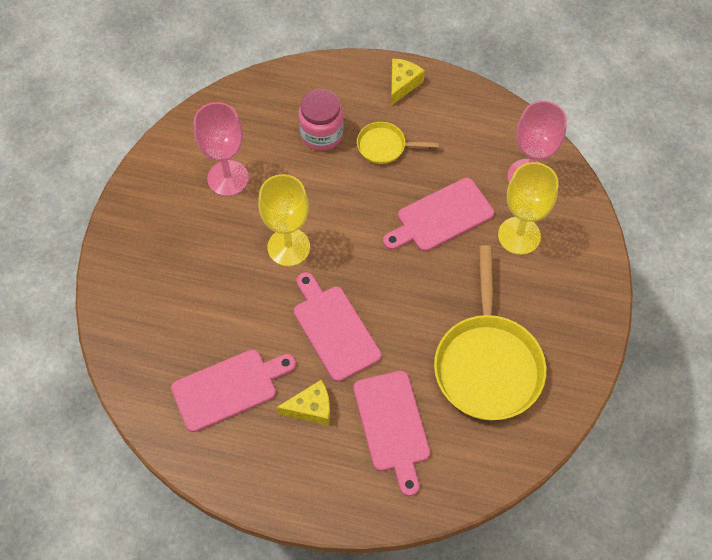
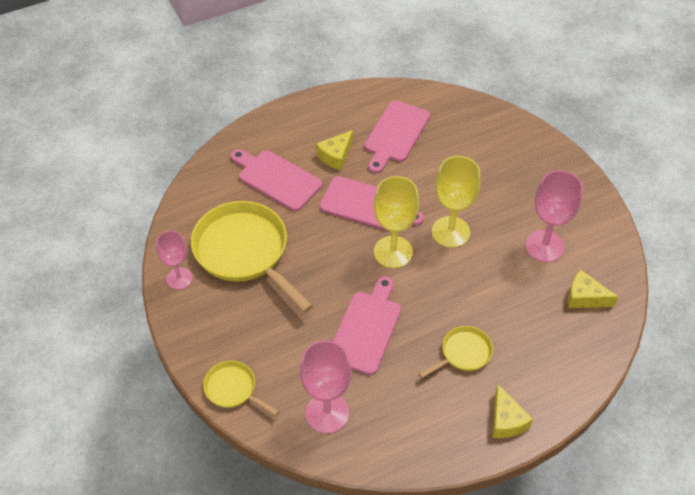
camera: 140 degrees right, 10 degrees down
(248, 119) = (584, 297): none -> yellow cheese
(321, 134) = (520, 327): pink jar -> none
(519, 235) = (294, 357): yellow goblet -> yellow goblet (393, 252)
(568, 381) = (179, 278): none -> pink goblet
(588, 245) = (233, 389): none -> yellow pan

